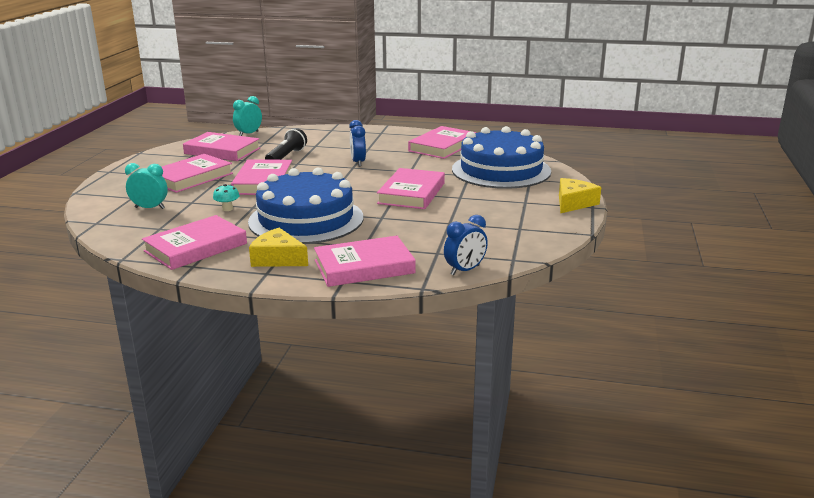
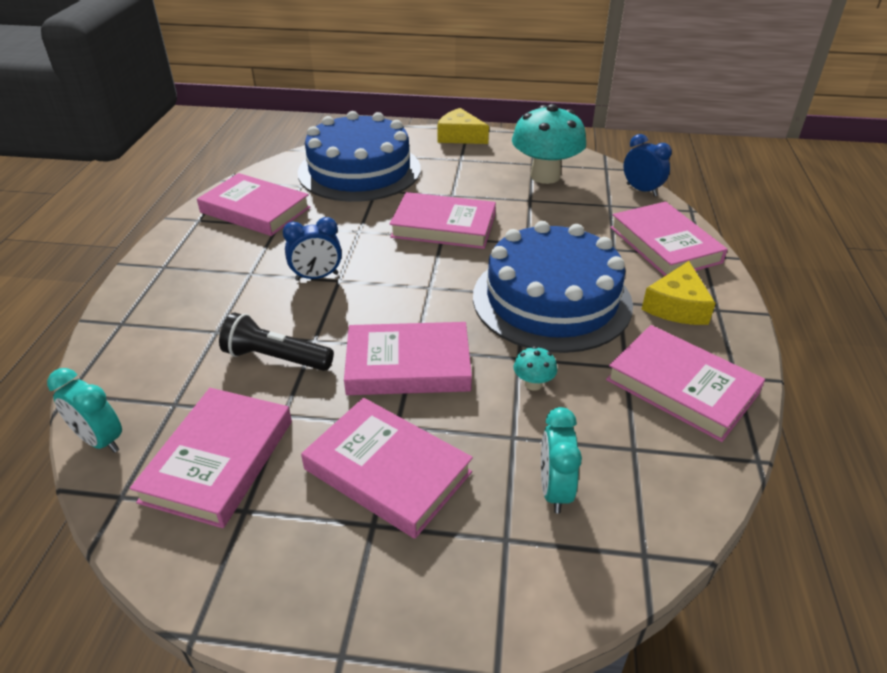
camera: 95 degrees left, 15 degrees up
(494, 231) = (545, 176): none -> turquoise mushroom

